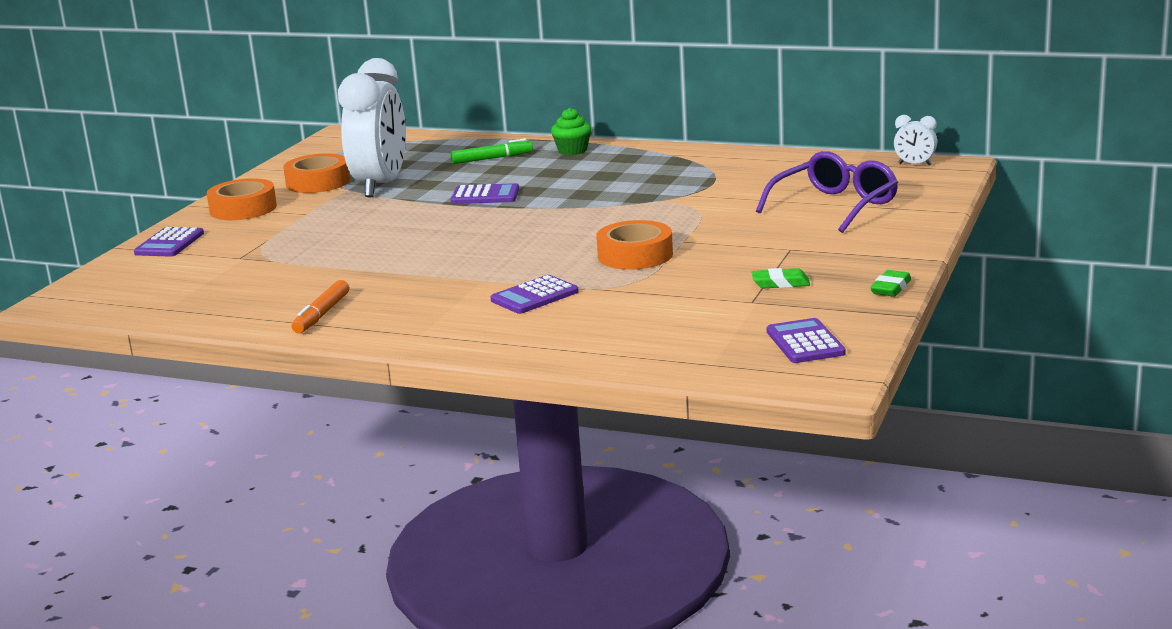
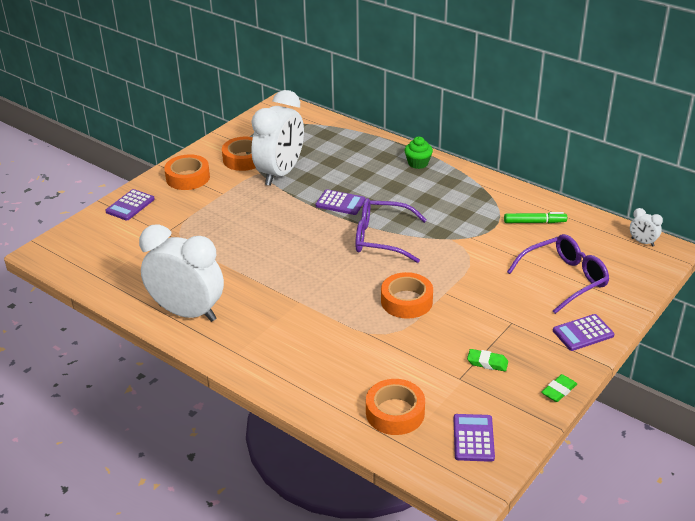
camera: 15 degrees right, 15 degrees up
(322, 314) = (187, 312): orange marker -> white clock
(492, 159) = (362, 159): green marker -> green marker (534, 222)
(534, 296) = (323, 330): purple calculator -> purple calculator (583, 333)
(563, 214) = (381, 238): none -> purple glasses
(683, 342) = (395, 412): none -> orange tape

